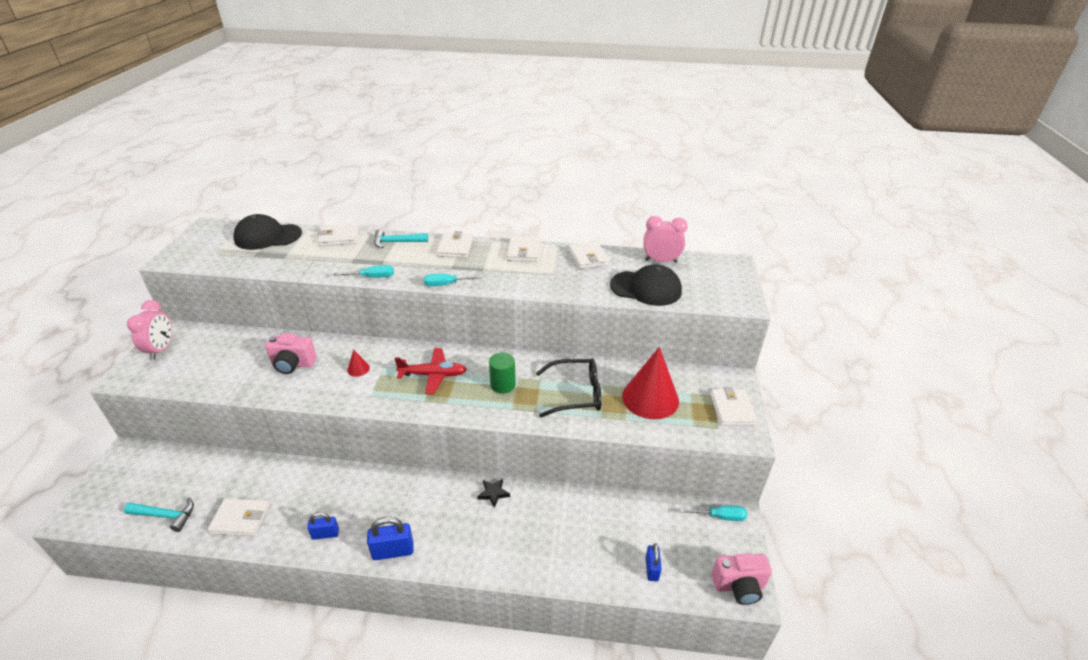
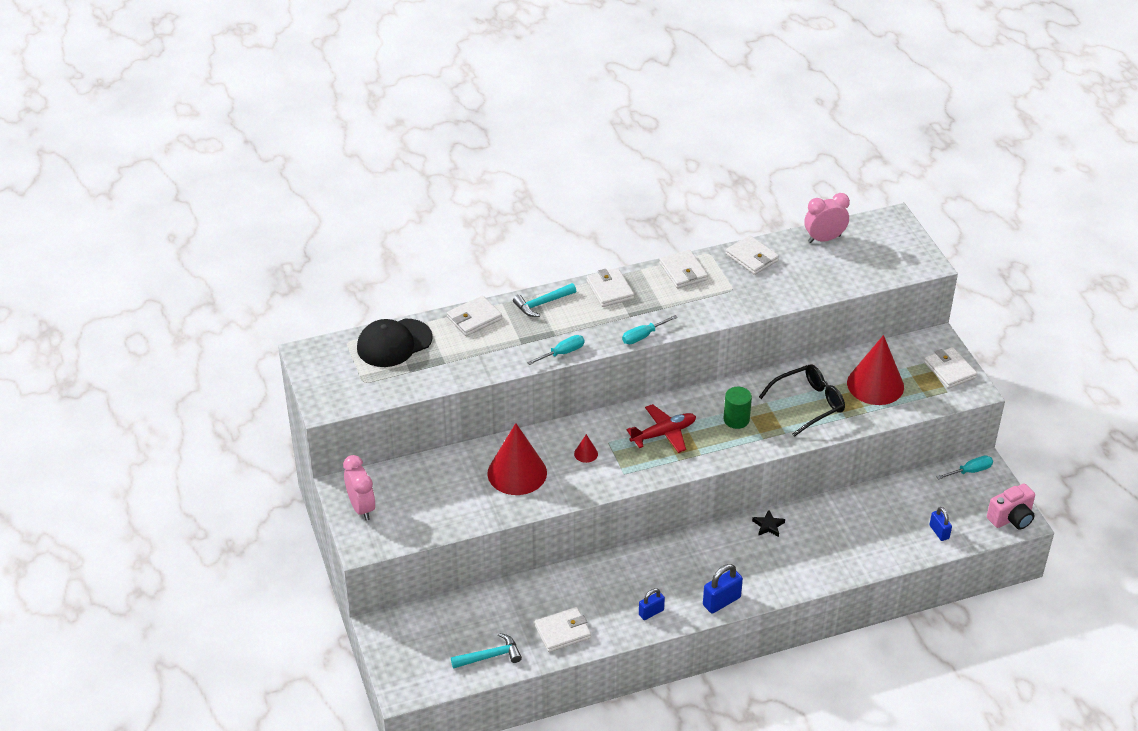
camera: 25 degrees left, 5 degrees up
(293, 364) = (517, 473): pink camera -> red cone
(646, 288) = (831, 276): black cap -> none

